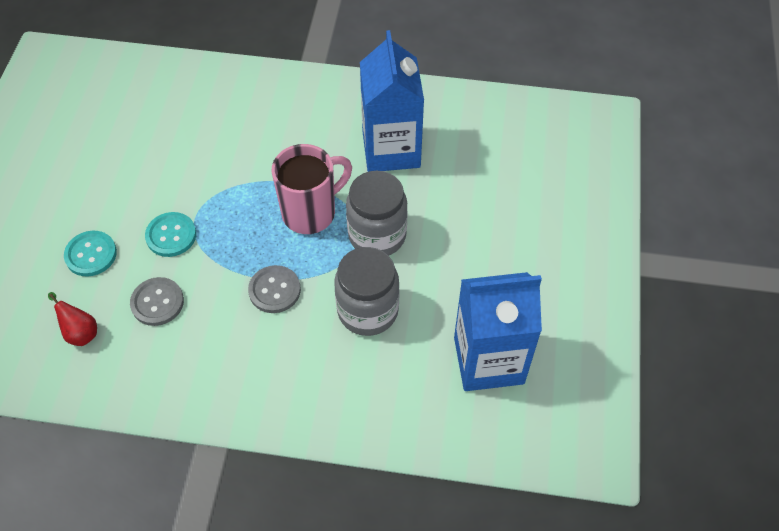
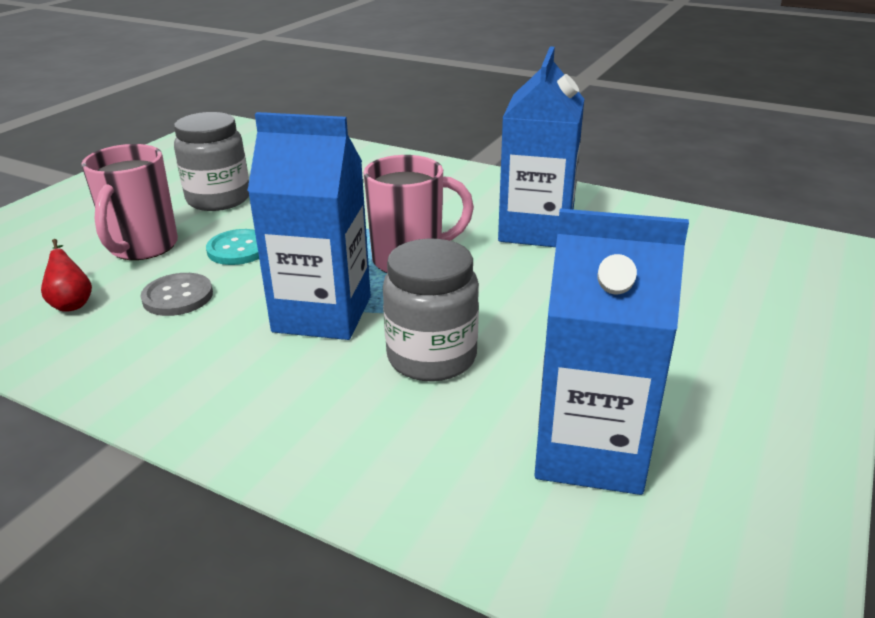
camera: 20 degrees right, 25 degrees down
(91, 254) = (142, 247): turquoise button -> pink mug
(274, 290) = (322, 314): grey button -> blue carton
(377, 235) = (482, 292): grey jar -> grey jar (218, 199)

